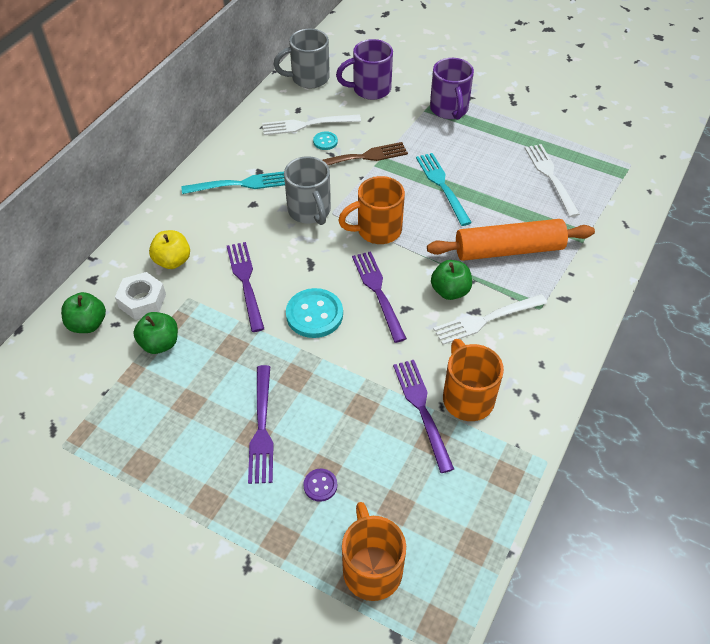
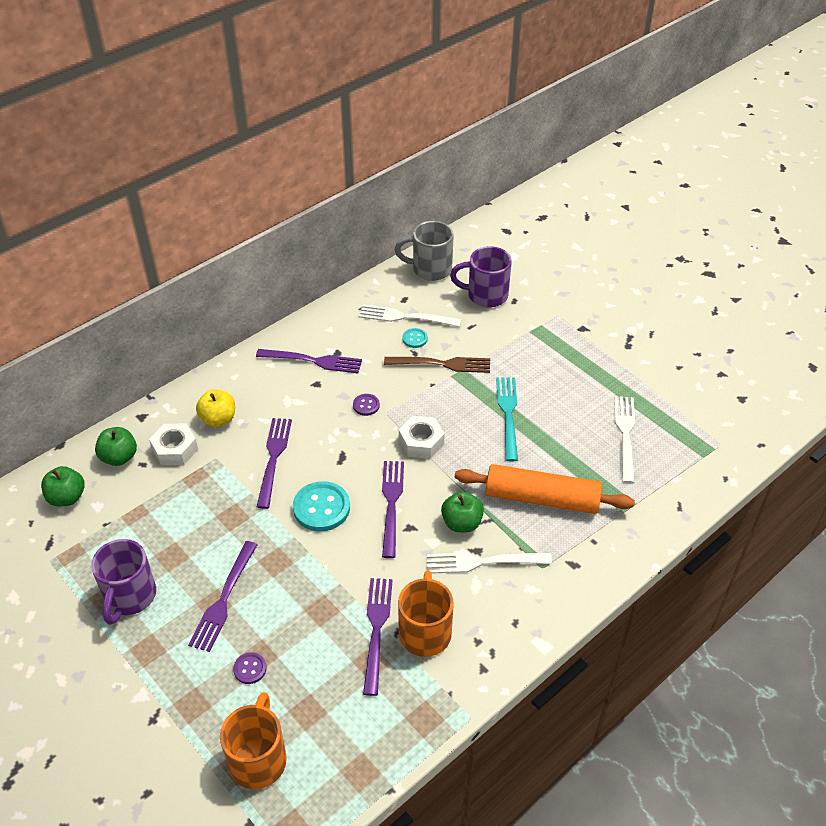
camera: 20 degrees right, 5 degrees down
(160, 343) = (172, 494): green apple -> green apple (67, 497)
(240, 184) = (313, 361): turquoise fork -> purple fork
(310, 211) = (366, 405): grey mug -> purple button
(377, 230) = (421, 442): orange mug -> white nut
(449, 109) = (556, 336): purple mug -> purple mug (130, 597)

